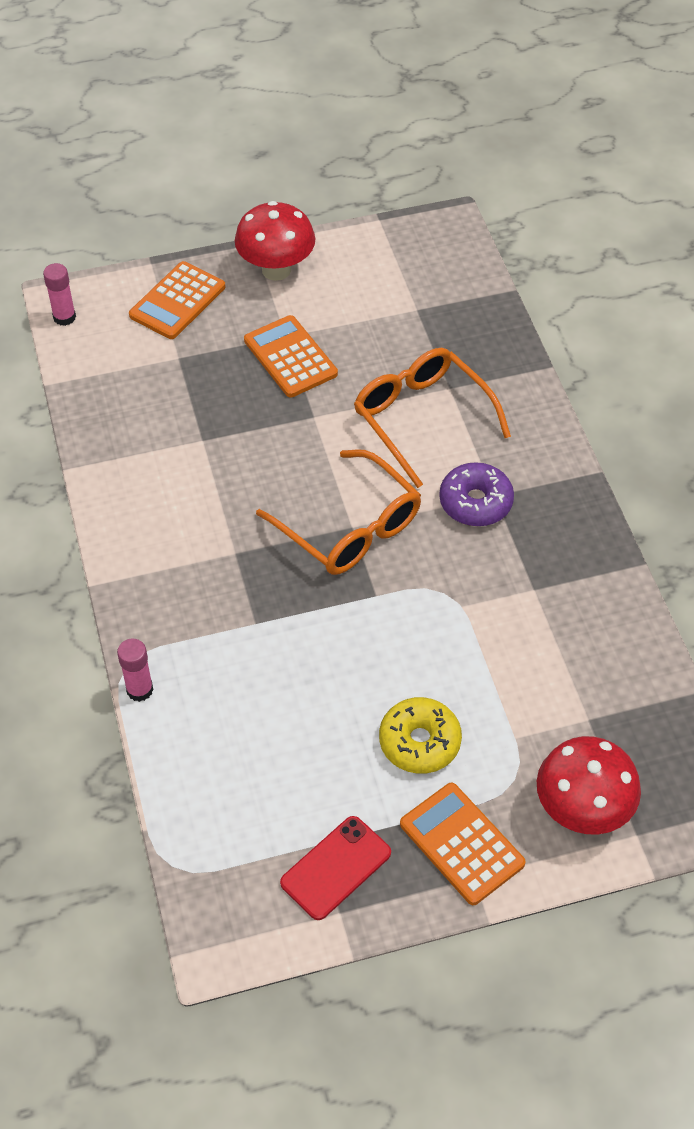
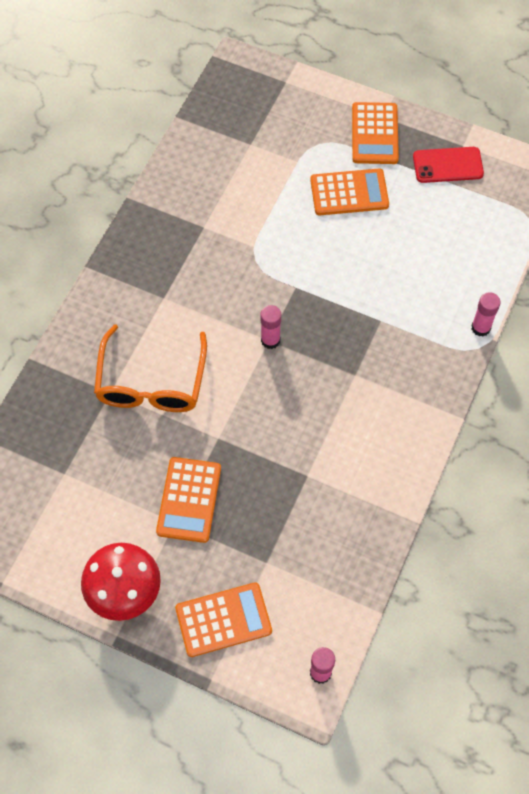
camera: 140 degrees left, 10 degrees up
(350, 527) = (270, 340): orange glasses -> pink glue stick
(419, 742) = (349, 193): yellow donut -> orange calculator
(475, 502) = (180, 301): purple donut -> none
(582, 810) = (300, 108): red mushroom -> none

